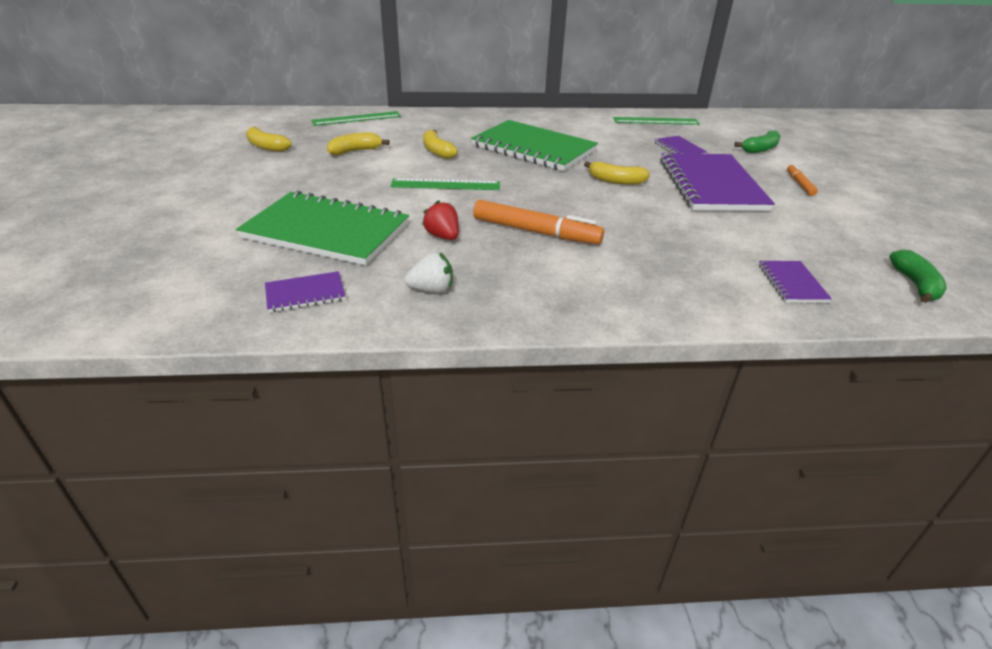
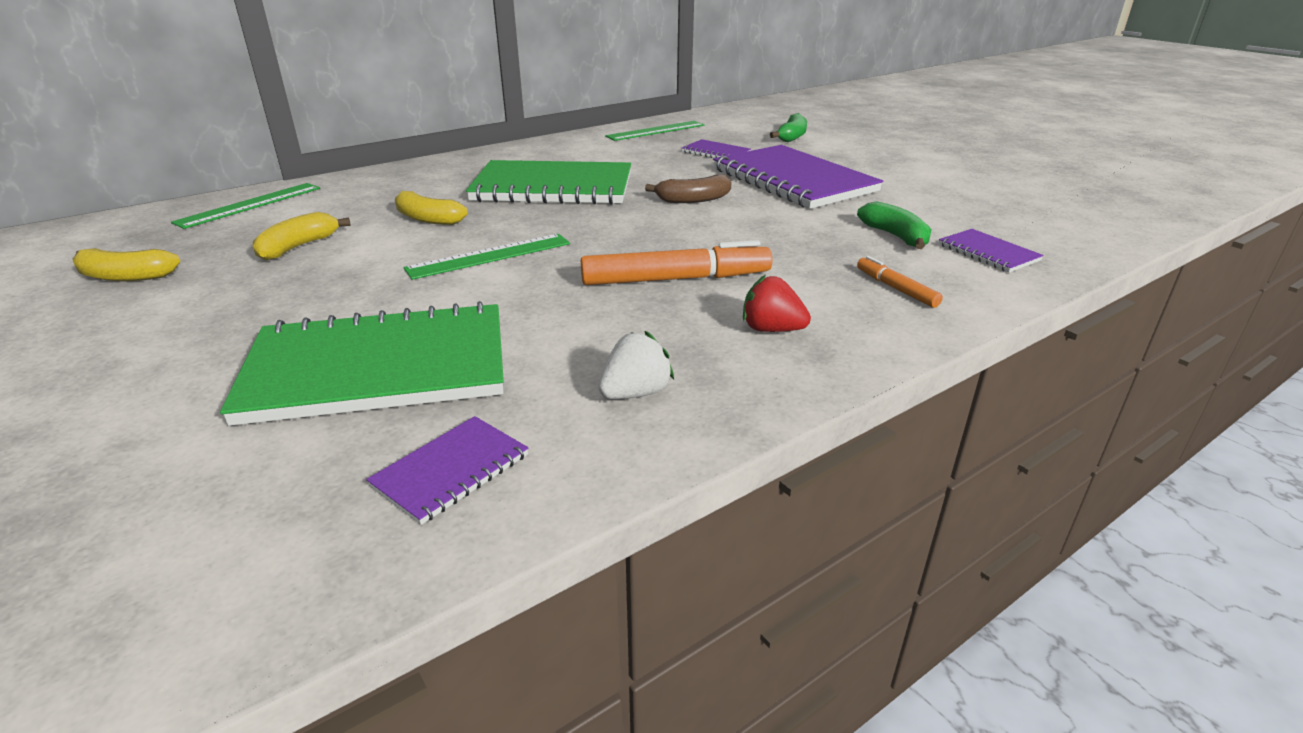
camera: 30 degrees left, 5 degrees down
(443, 236) = (566, 320): red strawberry -> red strawberry (771, 329)
(616, 181) = (693, 200): yellow banana -> brown banana
(799, 184) = (868, 160): orange marker -> orange marker (896, 288)
(915, 285) = (1075, 223): green banana -> green banana (895, 236)

